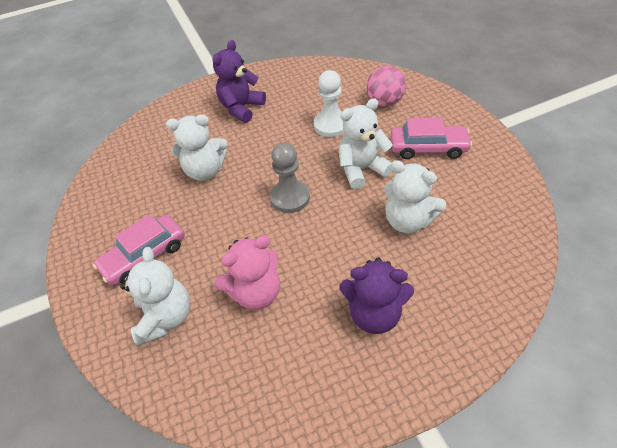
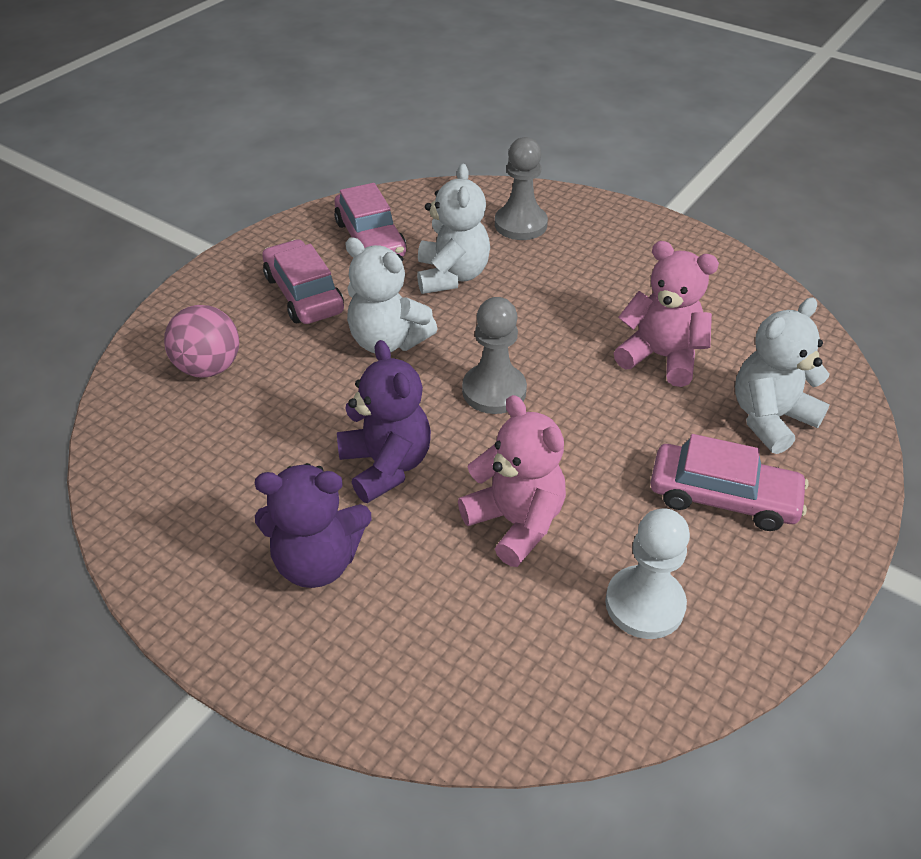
camera: 125 degrees left, 5 degrees down
(205, 171) = (515, 522): white teddy bear -> pink teddy bear
(331, 125) = (304, 409): white pawn -> white pawn (644, 604)
(374, 314) = (597, 263): purple teddy bear -> purple teddy bear (386, 465)
(453, 289) = (520, 224): none -> grey pawn
(475, 194) = (370, 239): none -> pink car

